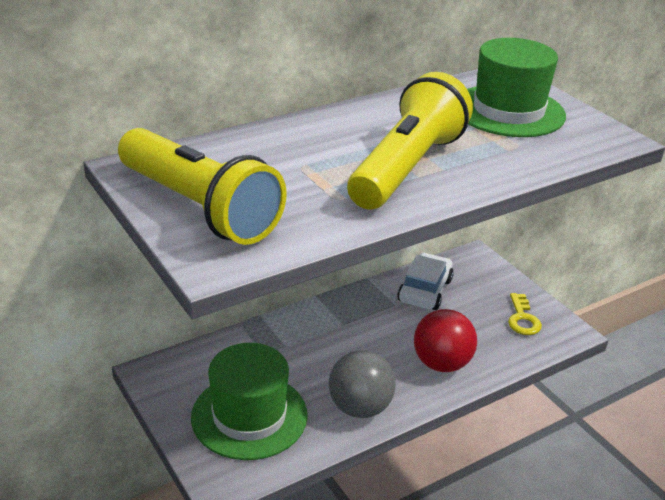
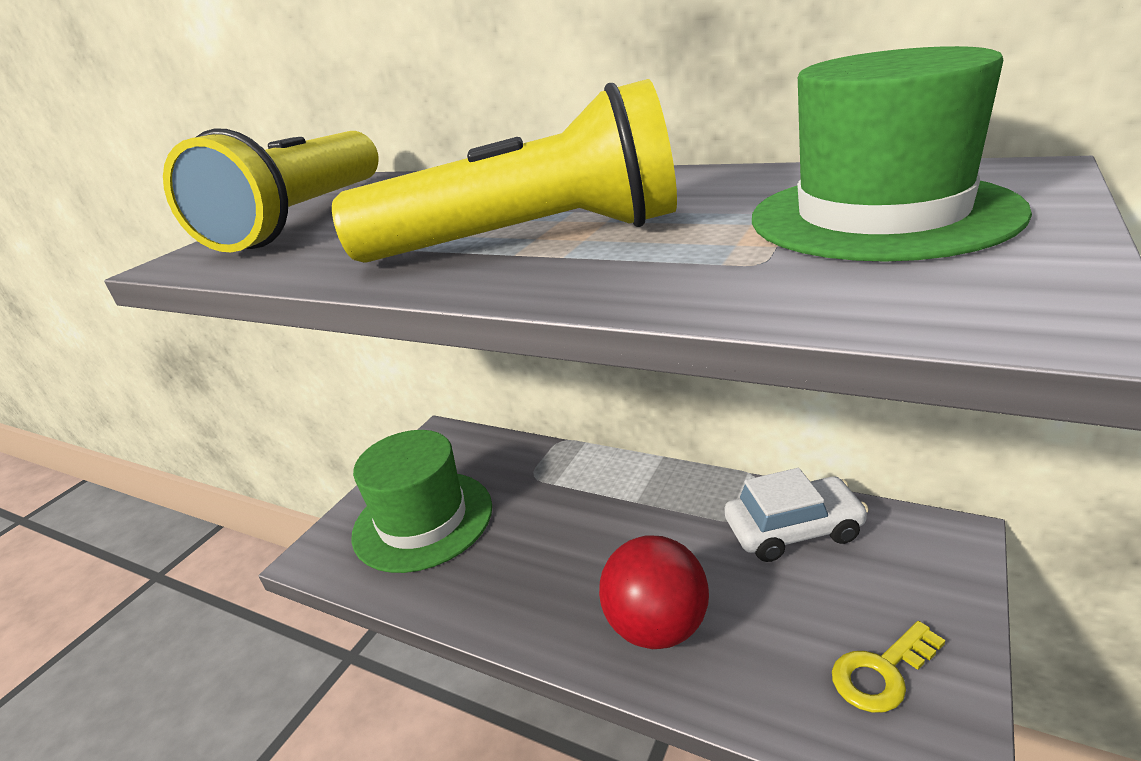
camera: 65 degrees right, 5 degrees down
(360, 407) = (499, 593): grey ball -> none

